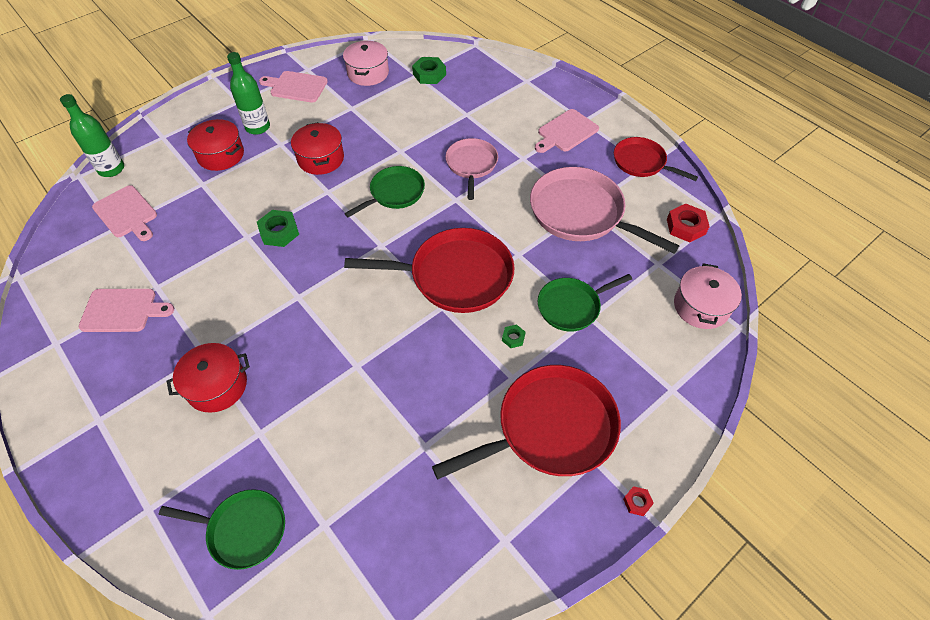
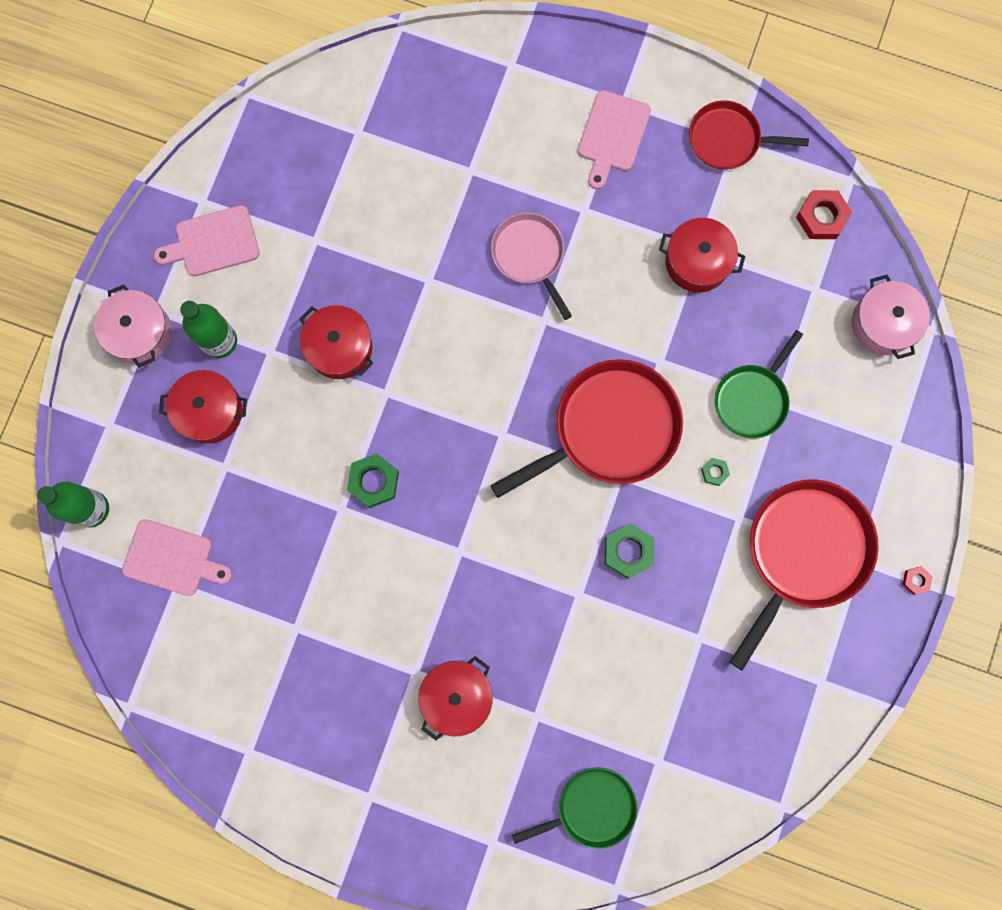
camera: 30 degrees left, 25 degrees up
(122, 310) = (284, 676): pink cutting board -> none
(368, 73) = (291, 164): pink pot -> pink pot (139, 333)
(395, 193) = (467, 350): green pan -> none
(429, 74) = (375, 122): green nut -> green nut (628, 551)
(580, 213) = (697, 262): pink pan -> red pot

